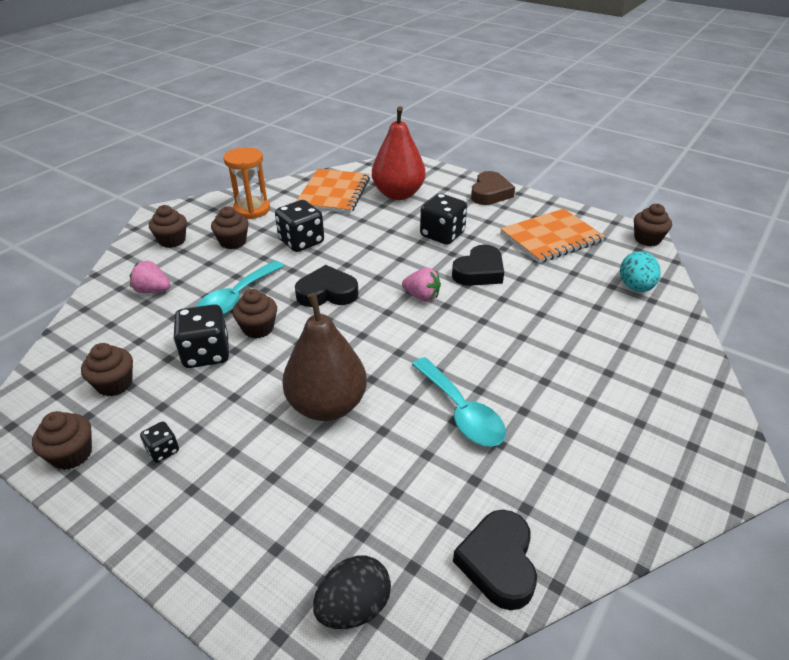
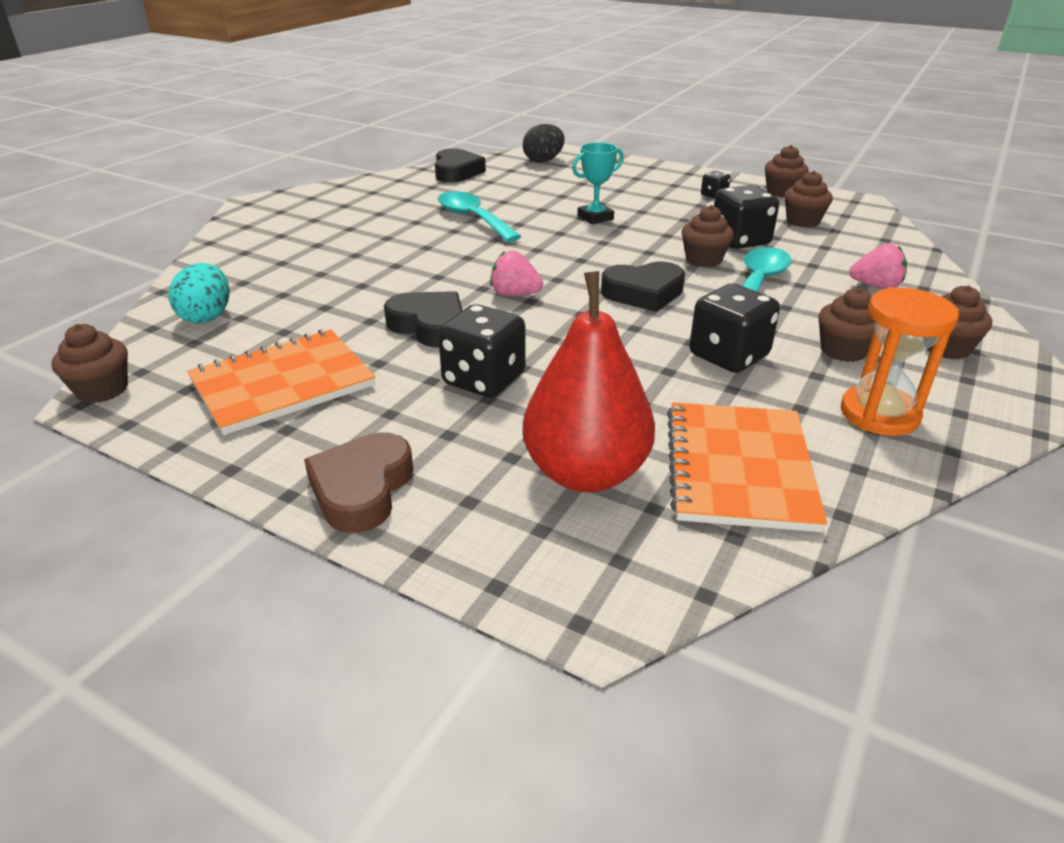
camera: 175 degrees right, 5 degrees down
(327, 405) = (595, 217): brown pear -> turquoise trophy
(479, 272) = (429, 326): black heart -> black heart turned 90 degrees clockwise

